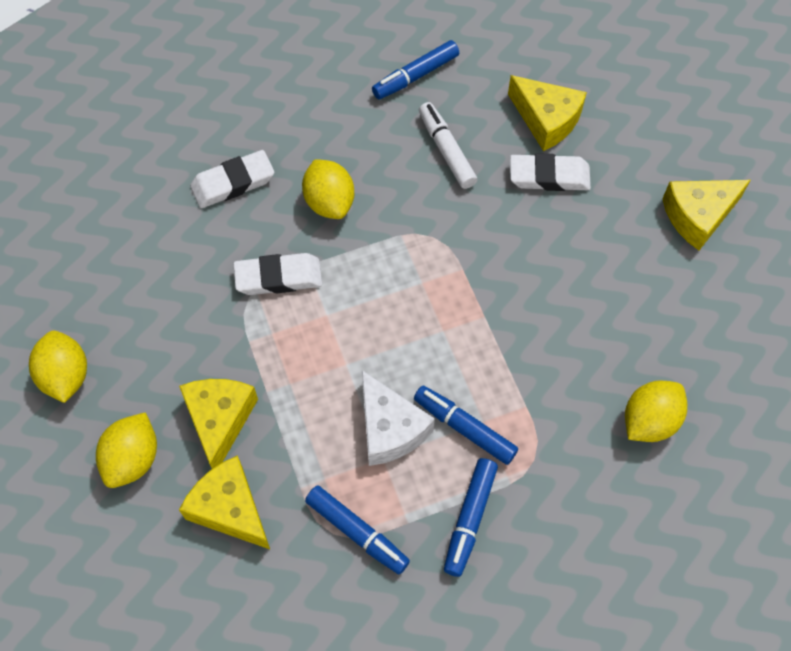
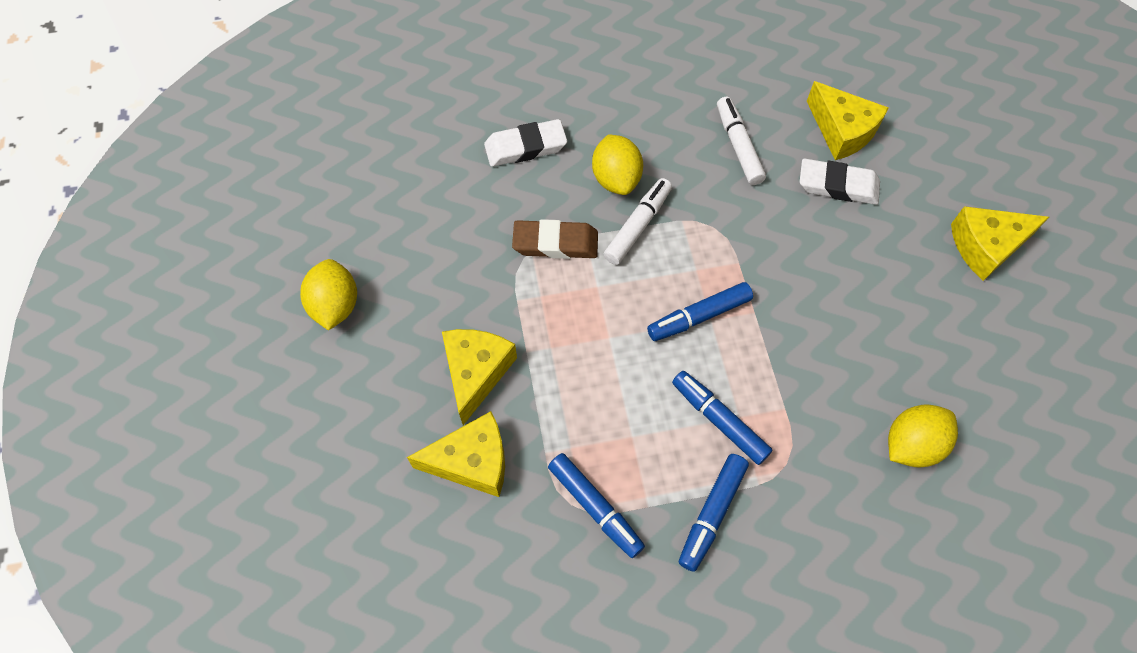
camera: 10 degrees right, 0 degrees up
(133, 459) = (385, 396): yellow lemon -> none
(230, 509) = (472, 462): yellow cheese -> yellow cheese turned 120 degrees clockwise
(278, 277) = (555, 243): white eraser -> brown eraser
(358, 247) = (638, 226): none -> white marker
(390, 428) = (643, 408): white cheese -> none
(415, 76) = (717, 72): blue marker -> blue marker (698, 316)

